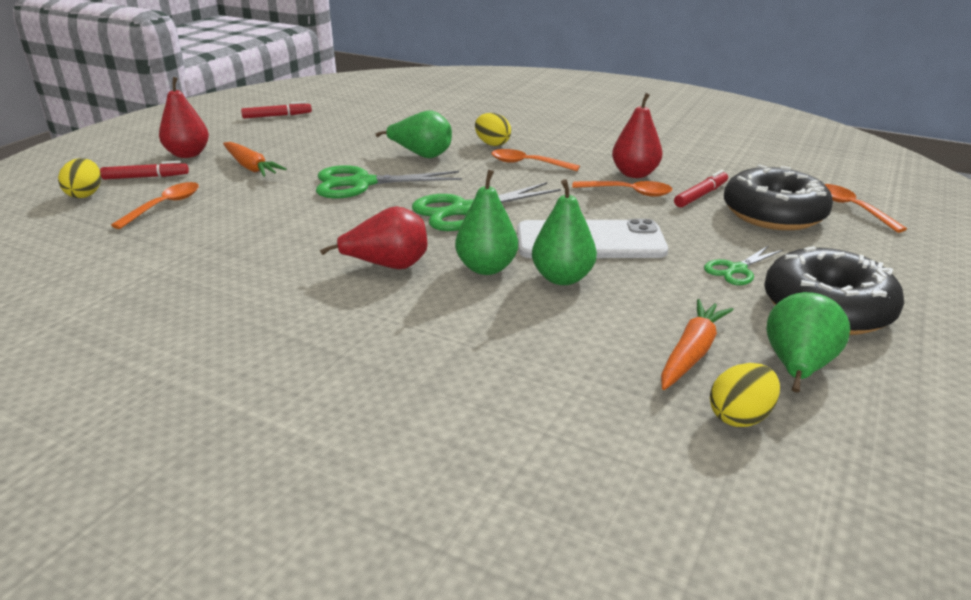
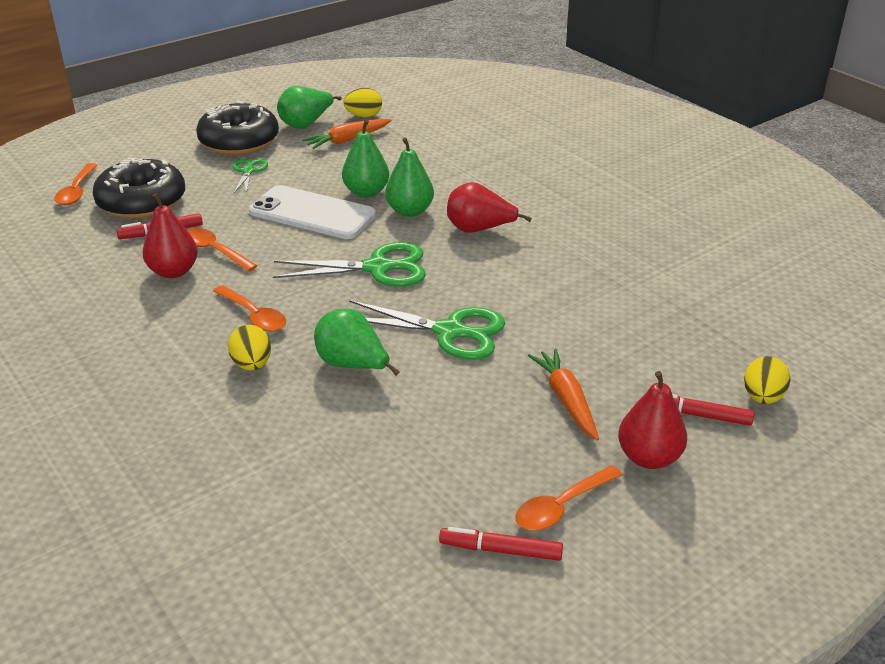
camera: 155 degrees left, 5 degrees up
(164, 206) = (666, 351): orange spoon -> orange spoon (562, 506)
(736, 270) = (248, 171): green scissors -> green scissors turned 75 degrees counterclockwise

